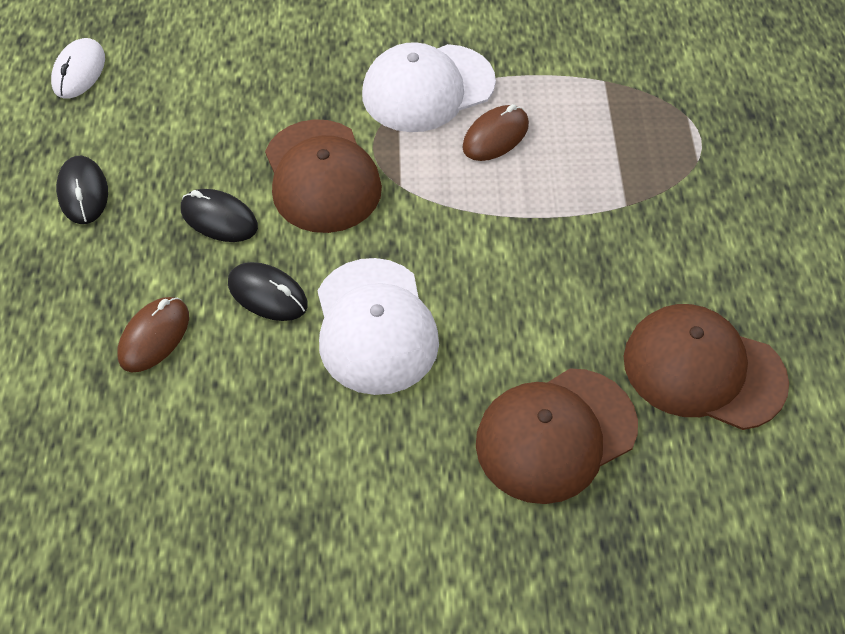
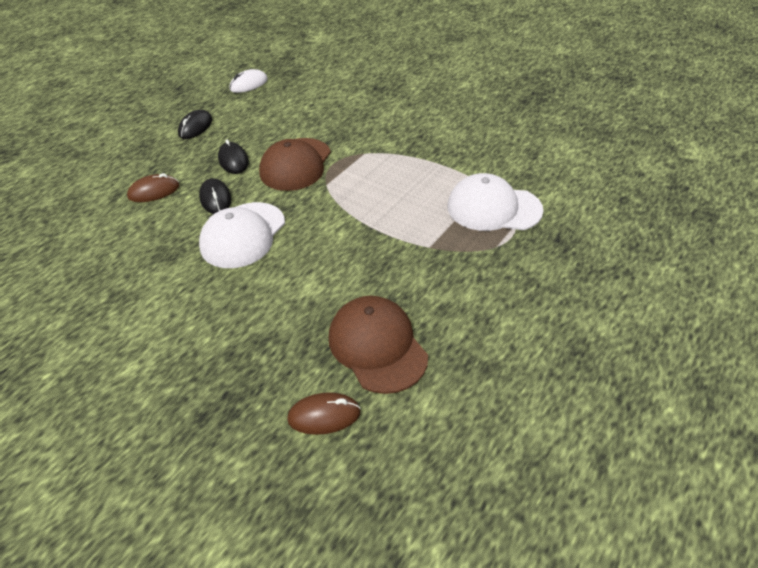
camera: 40 degrees right, 10 degrees down
(427, 88) = (388, 151): white cap -> white cap (493, 208)
(495, 136) = (397, 185): brown mouse -> brown mouse (324, 415)
(555, 435) = (264, 329): brown cap -> none

